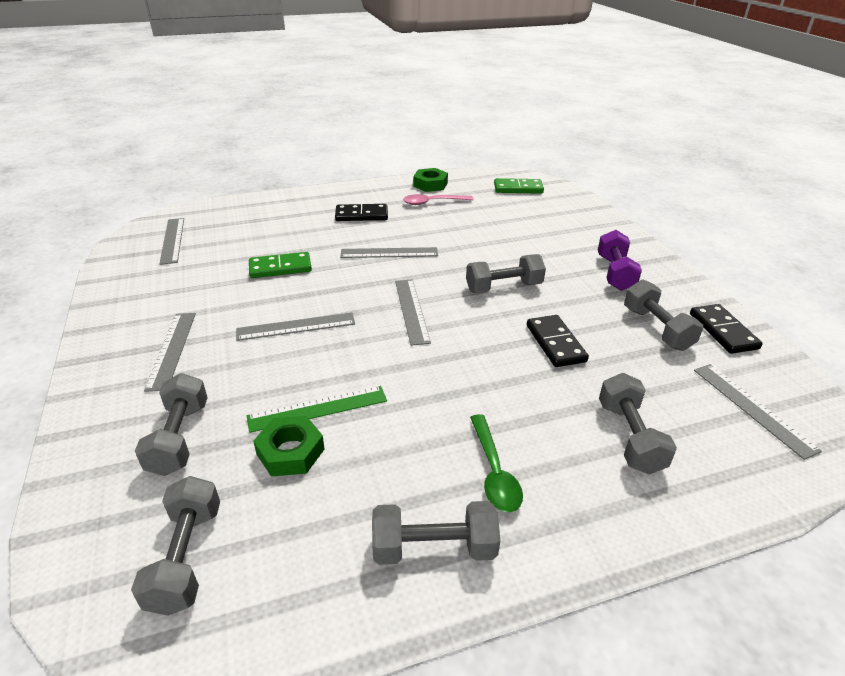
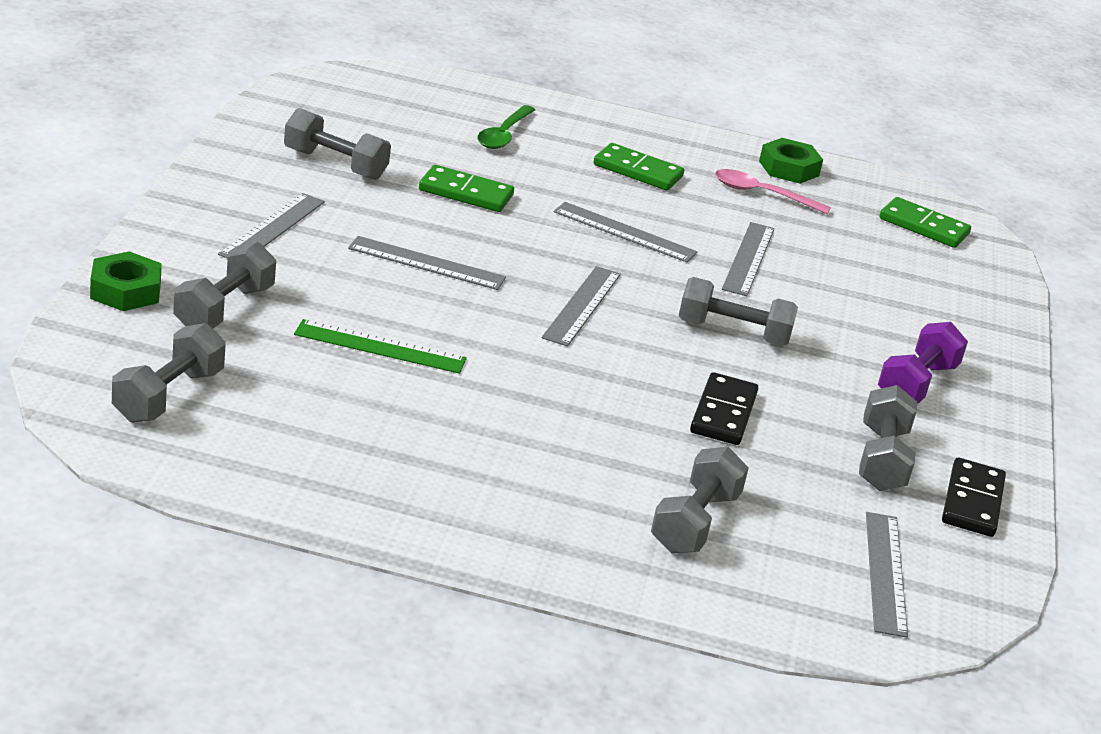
camera: 25 degrees right, 5 degrees down
(172, 240) = (360, 107): grey ruler -> grey ruler (748, 258)
(290, 452) = (321, 368): green nut -> green nut (125, 290)
(361, 215) = (638, 171): black domino -> green domino
(434, 548) = (388, 494): grey dumbbell -> grey dumbbell (335, 164)
(494, 472) = (509, 476): green spoon -> green spoon (503, 135)

